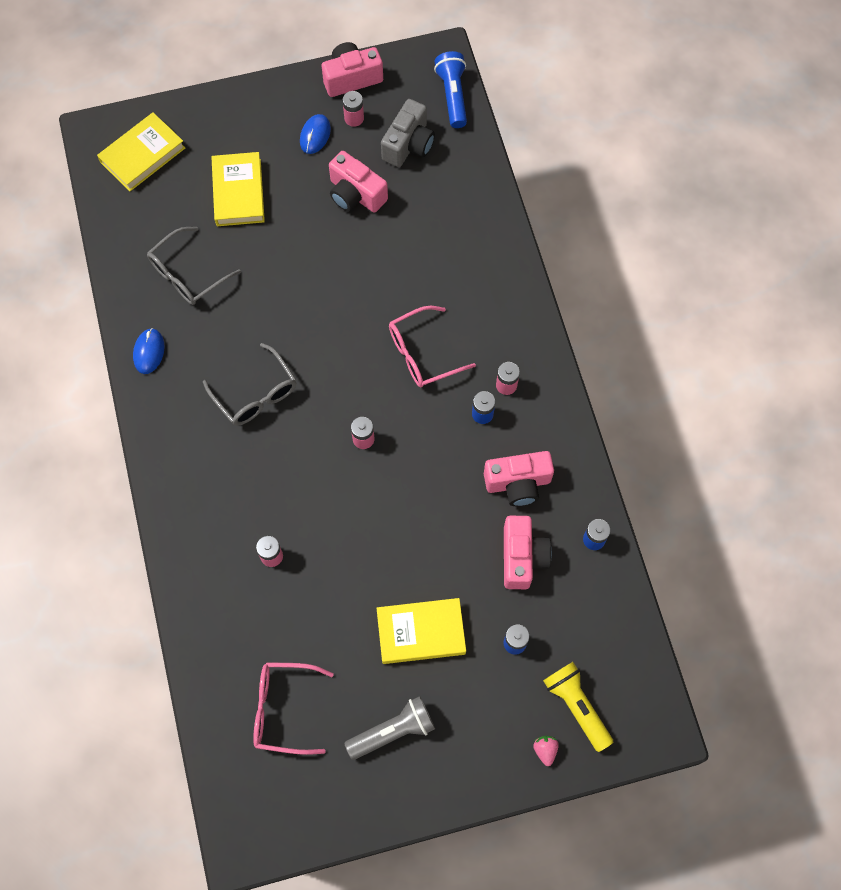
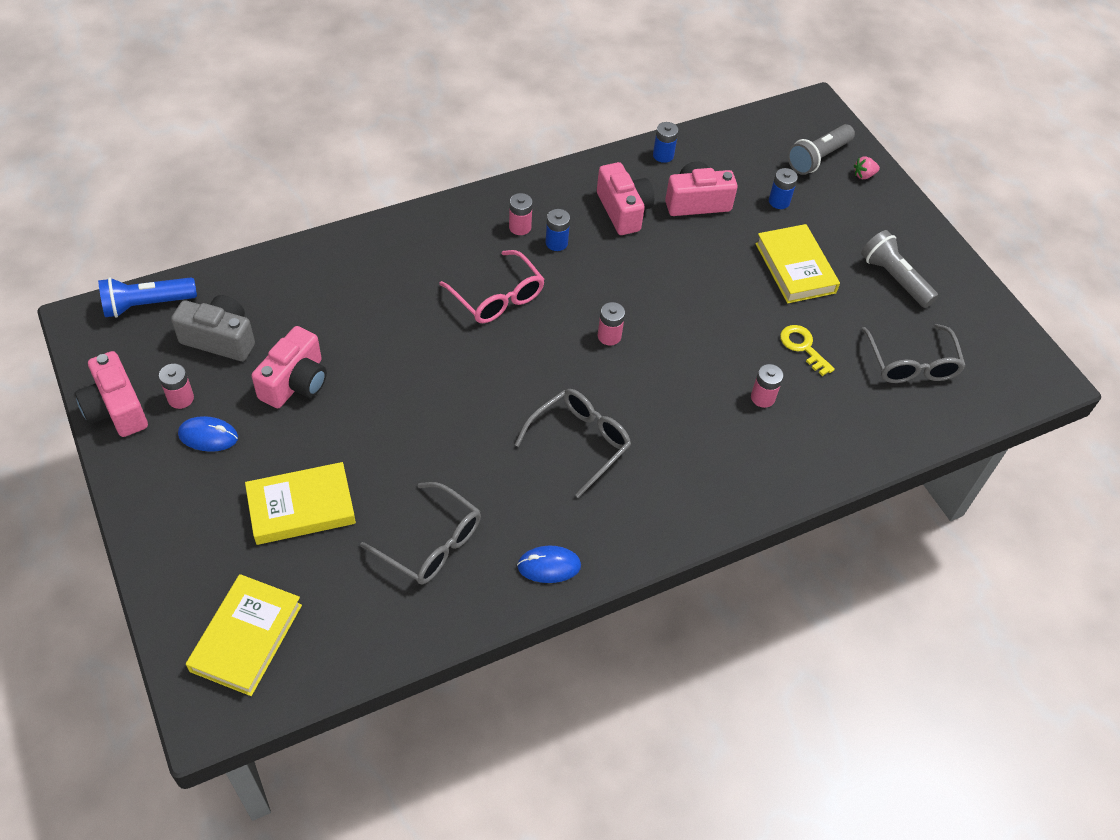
camera: 105 degrees left, 15 degrees down
(142, 155) = (246, 637): yellow book -> yellow book turned 75 degrees clockwise
(283, 709) = (911, 364): pink glasses -> grey glasses
(322, 610) = (803, 347): none -> yellow key
(576, 706) = (818, 158): yellow flashlight -> grey flashlight

